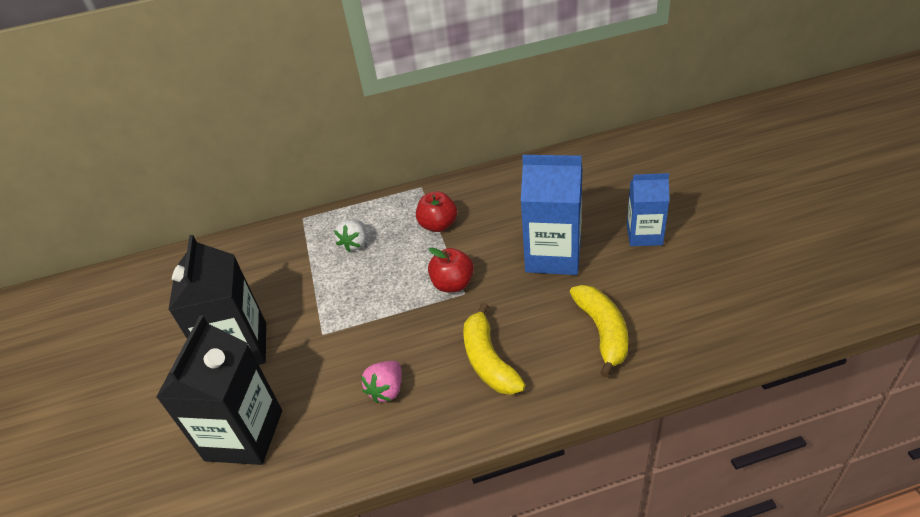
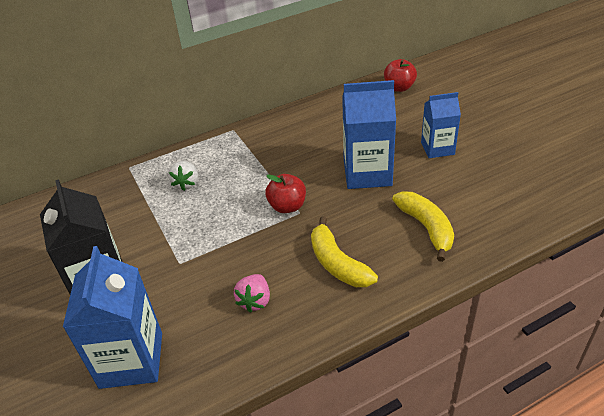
camera: 15 degrees left, 0 degrees up
(244, 435) = (131, 360): black carton -> blue carton
(438, 225) = (259, 160): red apple -> red apple (399, 87)

